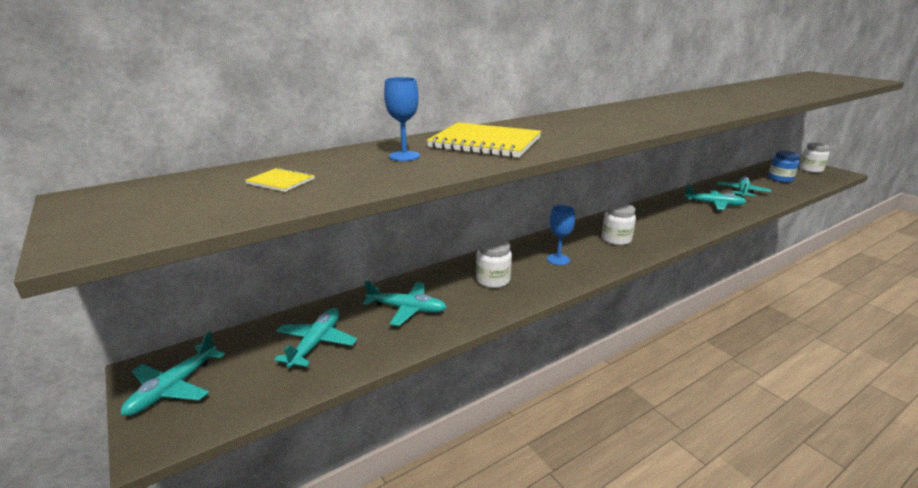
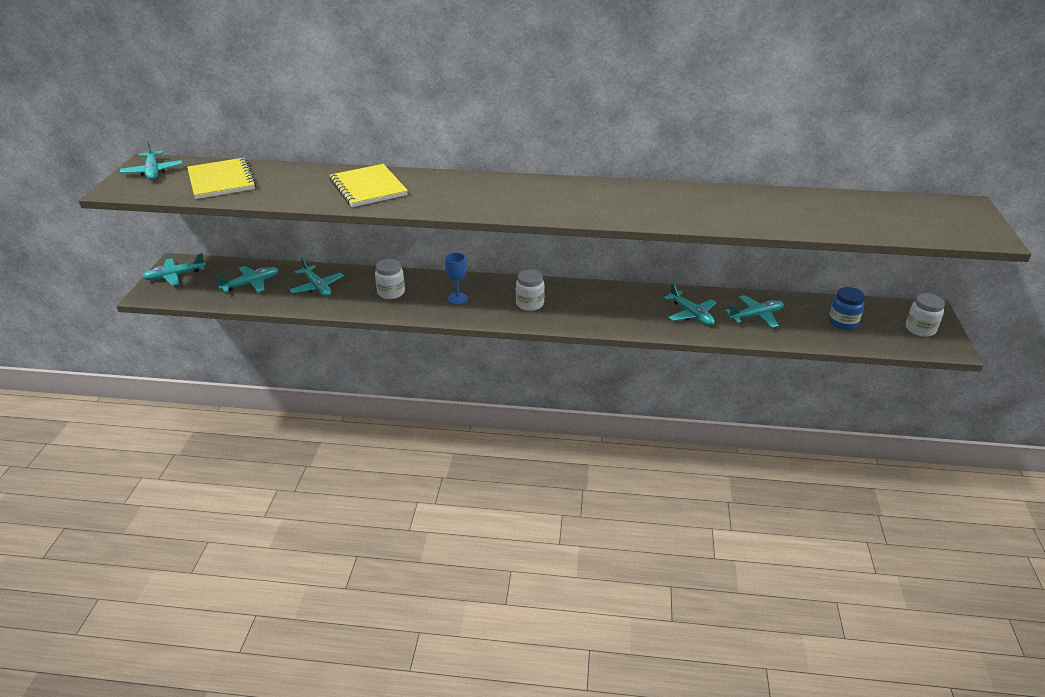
camera: 40 degrees right, 10 degrees up
(126, 202) = (153, 171): none -> turquoise plane
(281, 181) = (221, 180): yellow notebook -> yellow notebook, size x2.27
(404, 156) = (305, 183): blue goblet -> none

